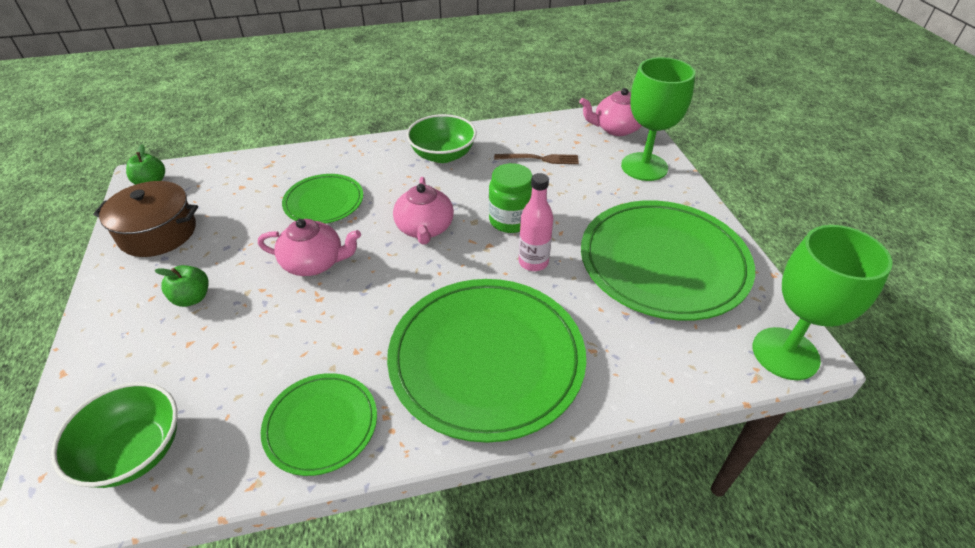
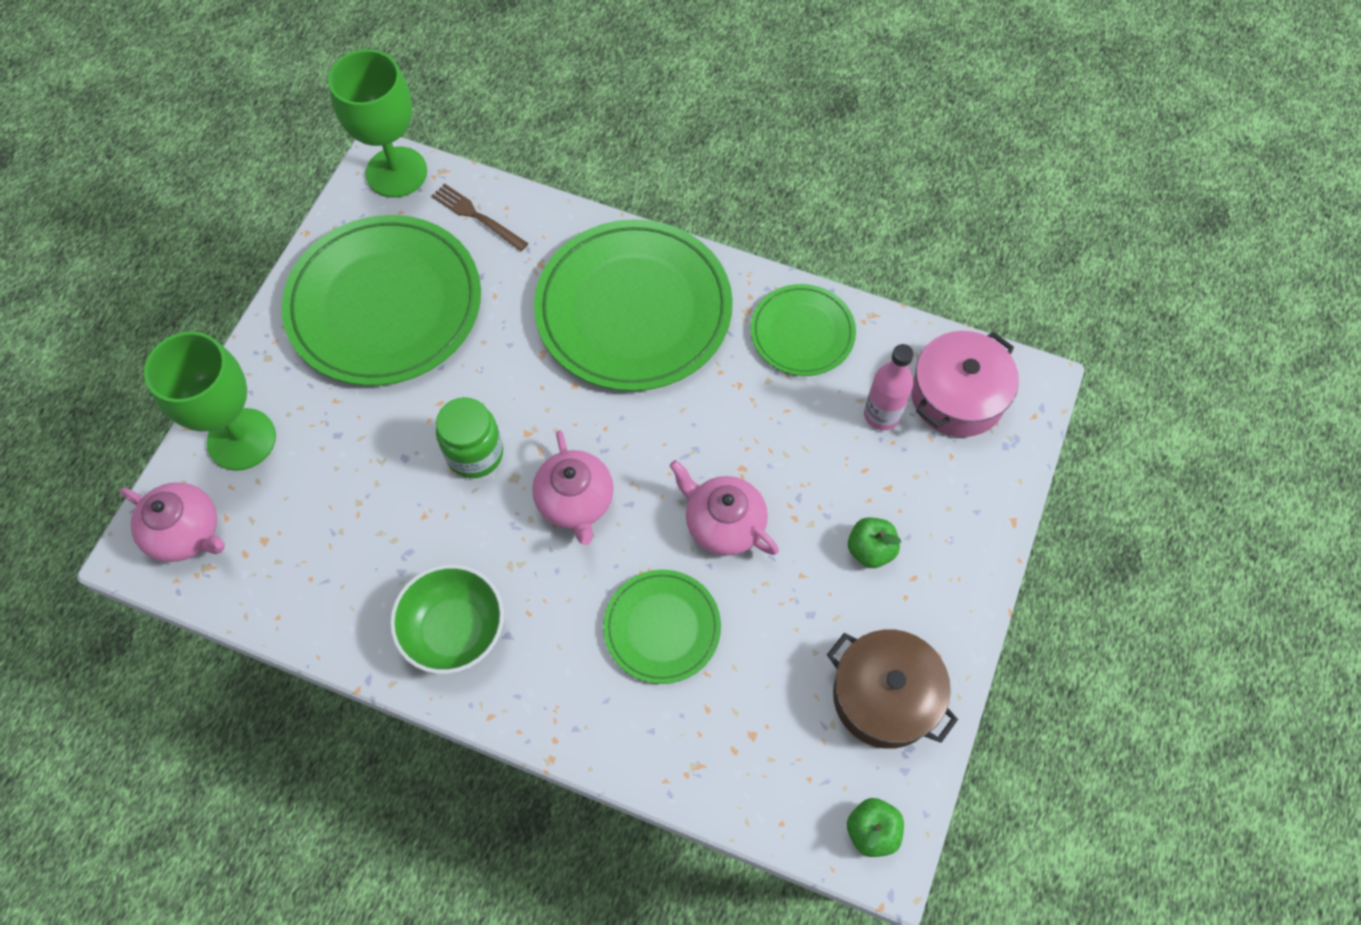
camera: 145 degrees left, 20 degrees up
(134, 451) = (957, 396): green bowl -> pink pot
(424, 228) = (575, 501): pink teapot -> pink teapot turned 135 degrees clockwise
(533, 262) = (503, 382): pink bottle -> pink bottle (882, 415)
(540, 159) = (343, 537): brown fork -> brown fork (477, 216)

